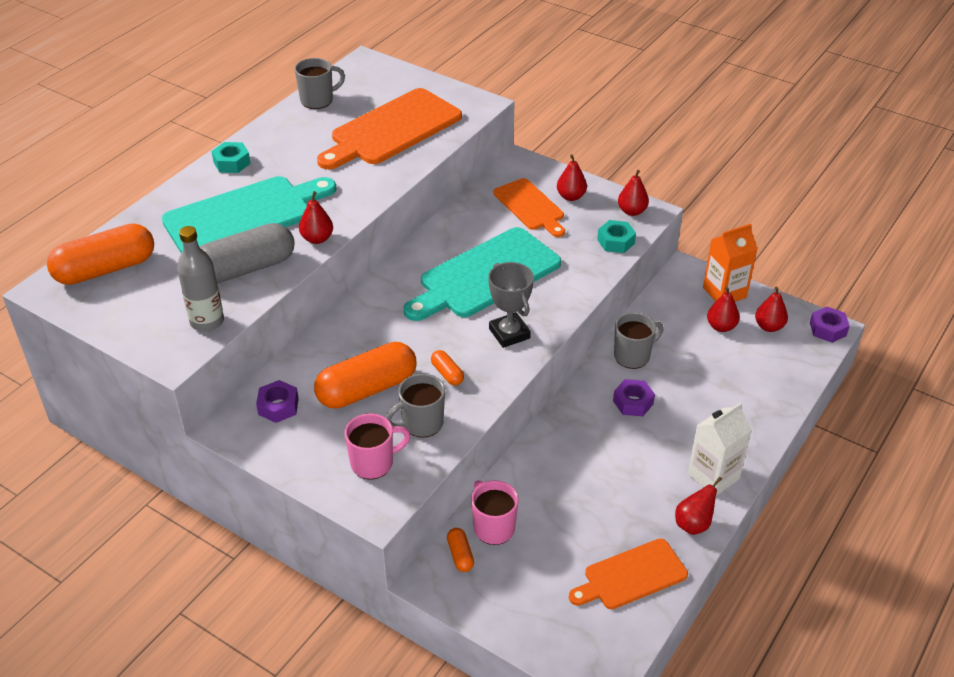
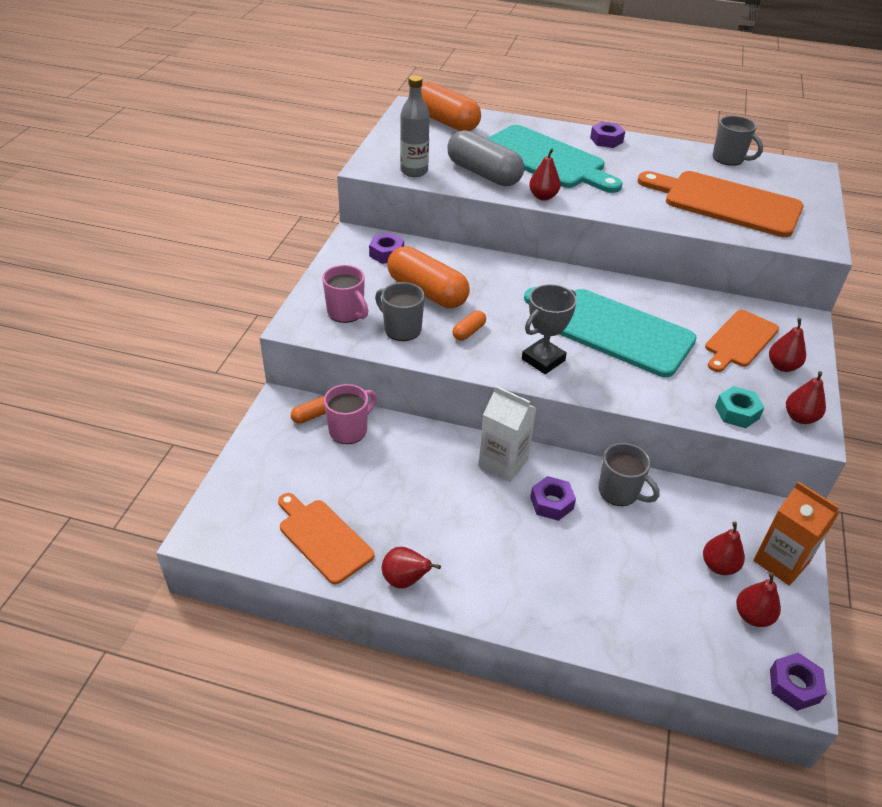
camera: 70 degrees right, 0 degrees up
(232, 163) = (606, 140): turquoise nut -> purple nut
(713, 476) = (478, 589): white carton -> white carton (503, 463)

